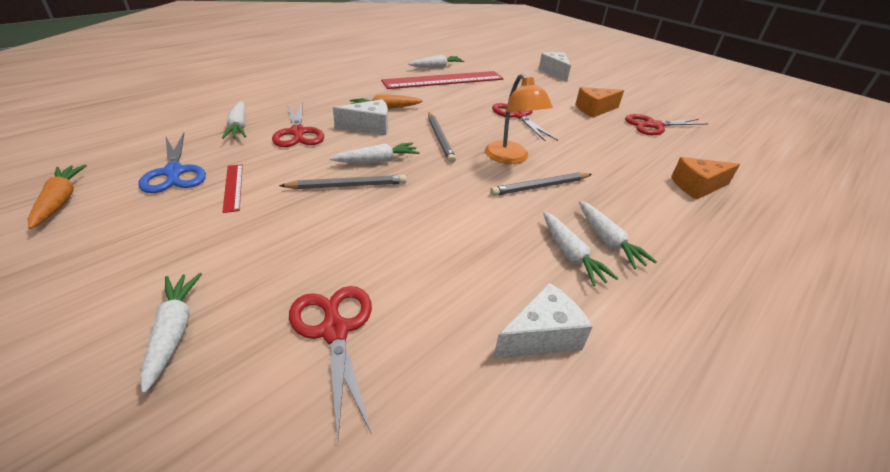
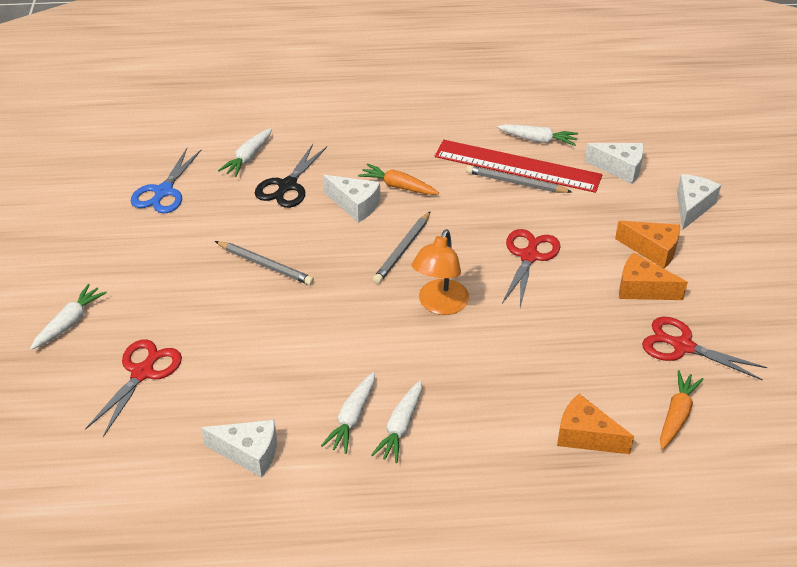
camera: 45 degrees right, 5 degrees up
(60, 201) = (82, 188): orange carrot -> orange carrot (676, 415)
(233, 187) = (188, 226): red ruler -> none
(298, 133) = (287, 186): red scissors -> black scissors
(376, 161) = (316, 250): white carrot -> none
(497, 67) = (620, 169): none -> white cheese
(540, 187) = (420, 349): grey pencil -> grey pencil (515, 183)
(569, 93) = (652, 250): none -> orange cheese

